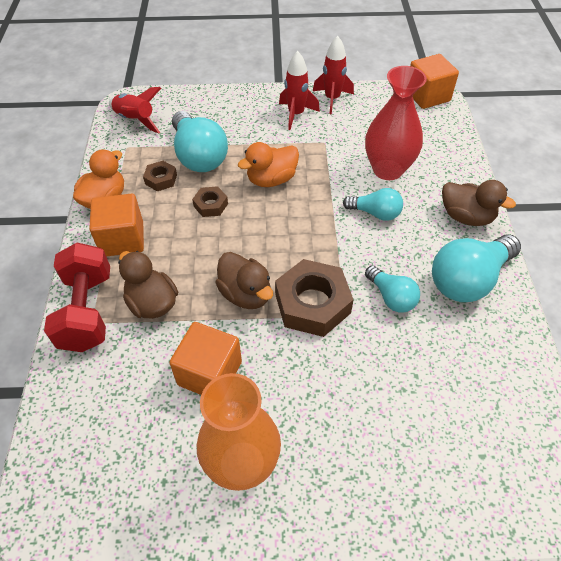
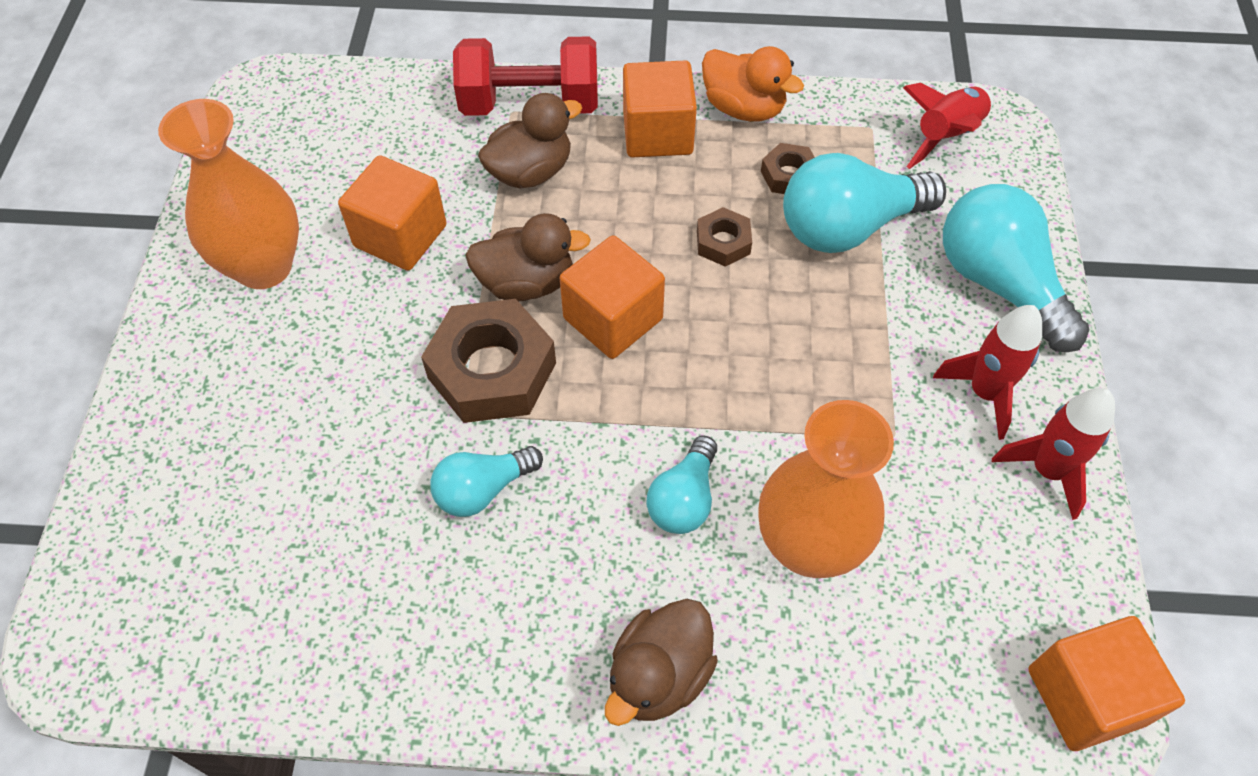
camera: 95 degrees right, 5 degrees up
(246, 294) = (526, 283): brown duck -> brown duck turned 150 degrees counterclockwise
(268, 250) = (613, 319): none -> orange cube
(271, 179) = (783, 334): orange duck -> none
(387, 169) = (808, 546): red vase -> orange vase
(468, 280) = (497, 632): turquoise light bulb -> turquoise light bulb (998, 283)

